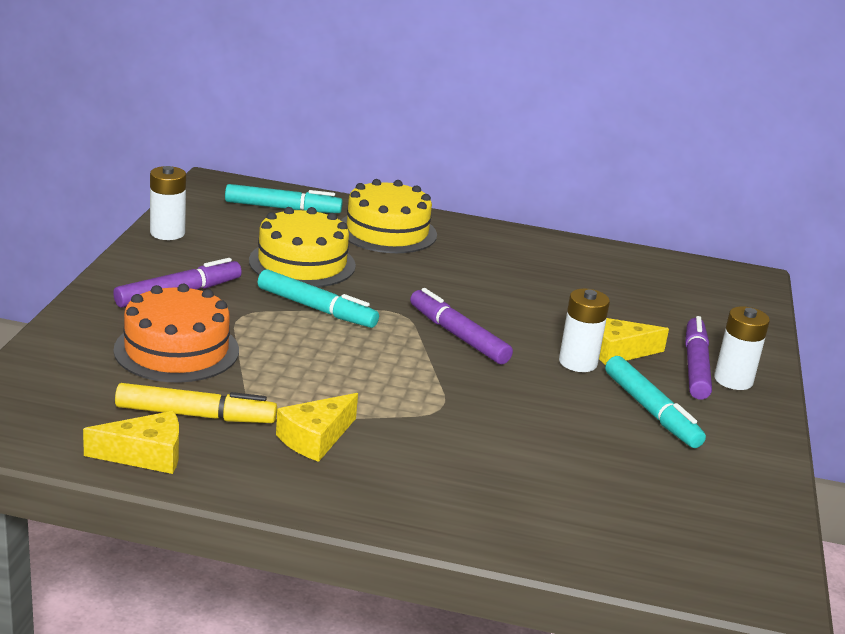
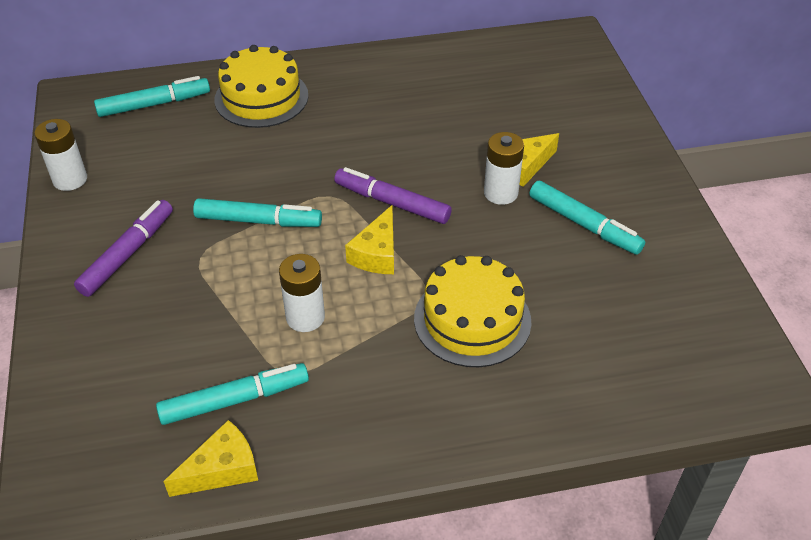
camera: 20 degrees left, 20 degrees up
(176, 350) = (170, 327): orange cake -> none
(195, 415) = (235, 400): yellow marker -> turquoise marker
(302, 263) = (212, 168): yellow cake -> yellow cake (472, 319)
(315, 438) = (350, 379): yellow cheese -> yellow cheese (377, 253)
(695, 366) = (588, 158): purple marker -> none
(733, 380) = (623, 161): white battery -> white battery (305, 317)

